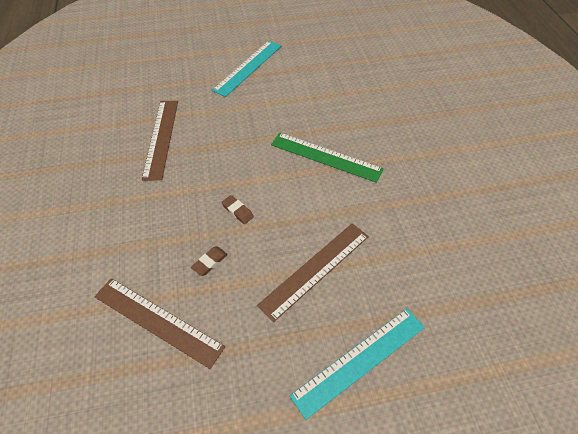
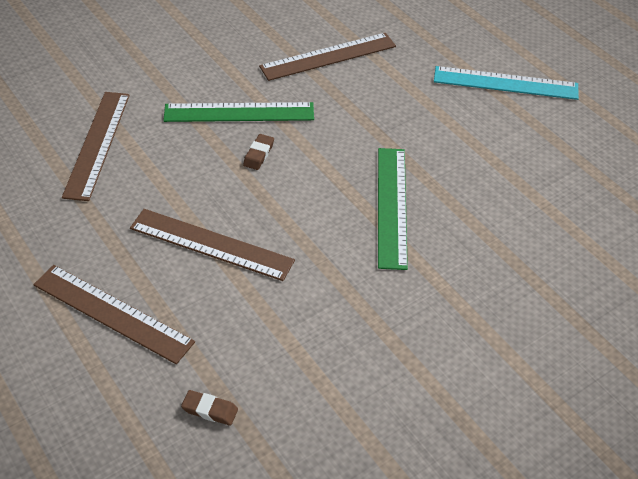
camera: 65 degrees right, 5 degrees down
(185, 209) = (239, 112): none -> green ruler
(210, 262) = (180, 156): brown eraser -> brown eraser (210, 410)
(360, 360) = (112, 313): turquoise ruler -> brown ruler

